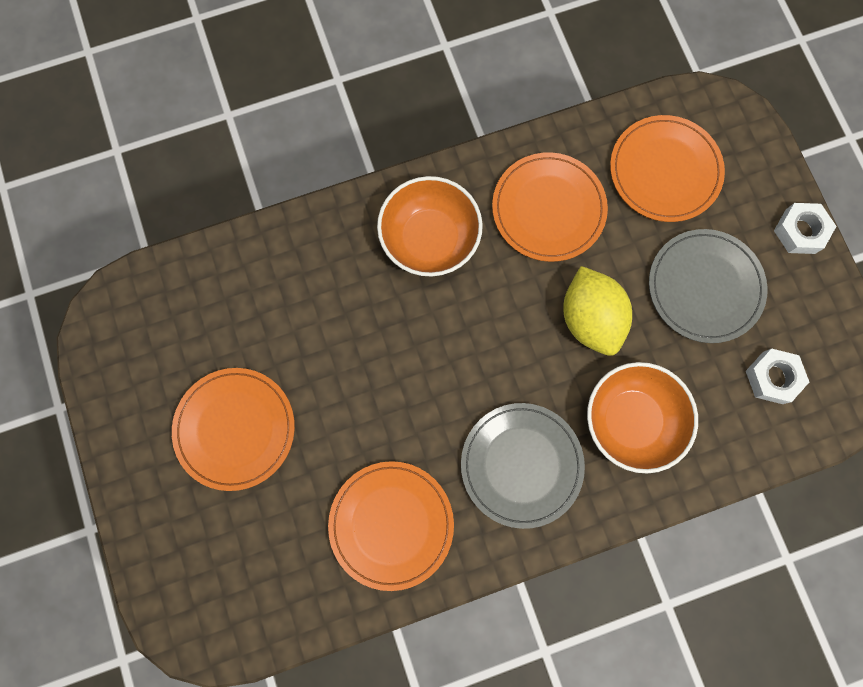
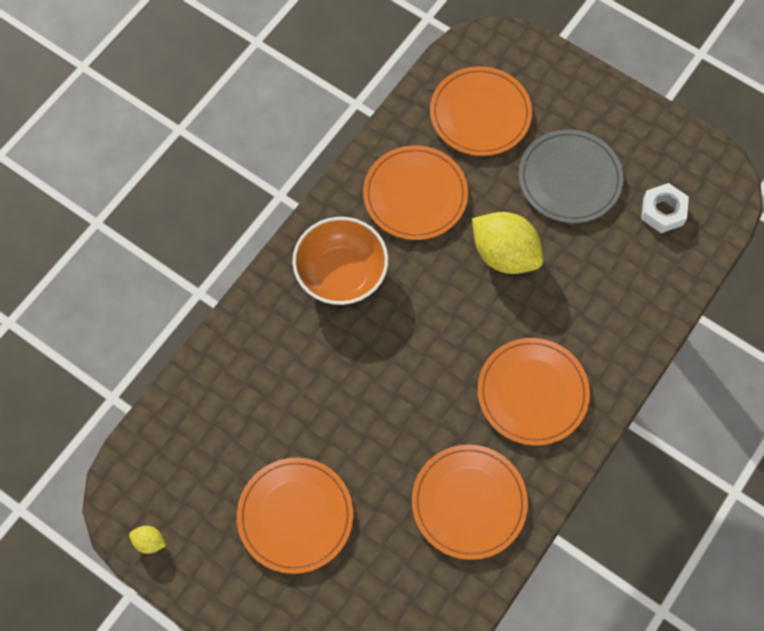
camera: 35 degrees left, 10 degrees down
(102, 365) = (149, 542): none -> yellow lemon
(521, 465) = (532, 393): grey plate -> orange plate
(631, 420) = (587, 307): orange bowl -> none
(800, 231) = (607, 96): white nut -> none

